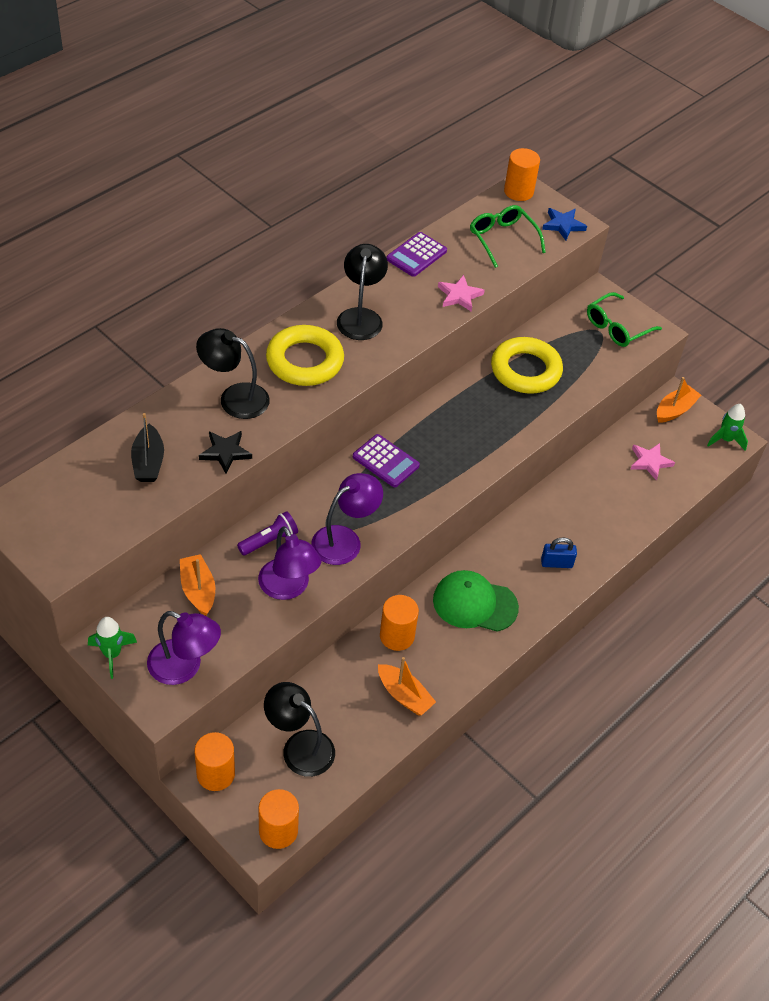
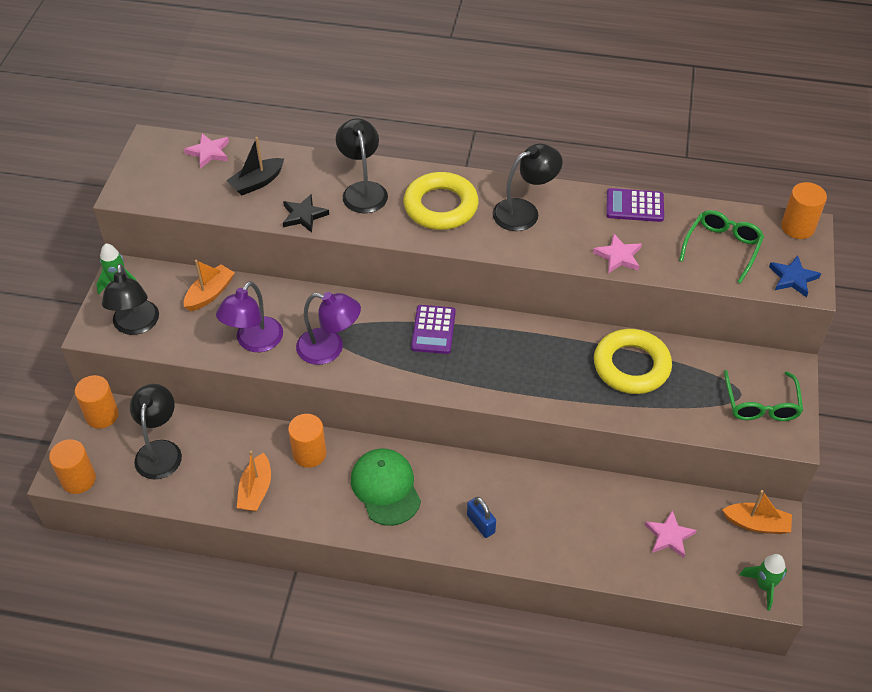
camera: 60 degrees right, 0 degrees up
(68, 475) = (209, 152): none -> pink star
(184, 667) = (136, 325): purple lamp -> black lamp
(269, 541) = (289, 306): purple flashlight -> none
(617, 327) = (761, 404): green glasses -> green glasses turned 105 degrees counterclockwise

